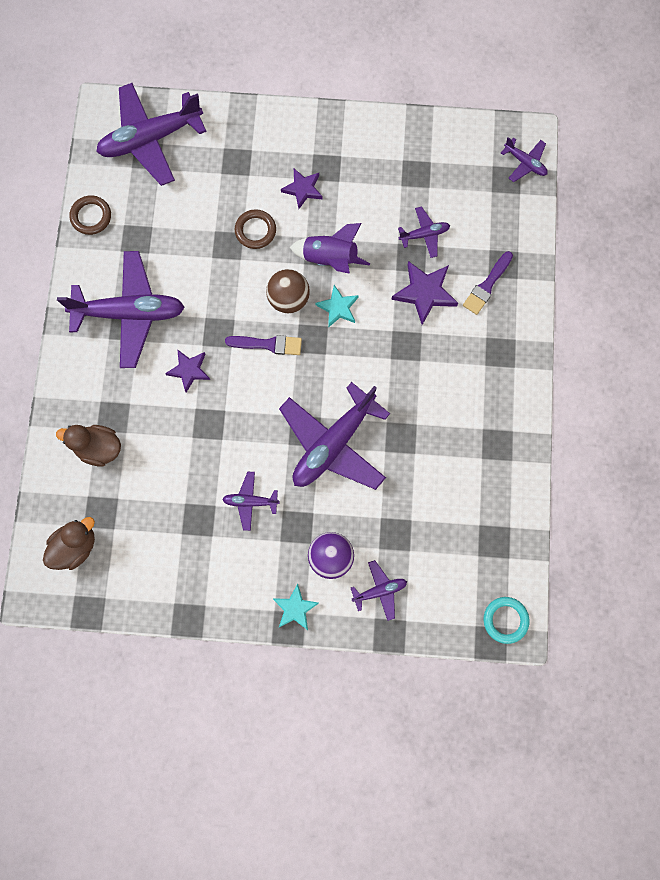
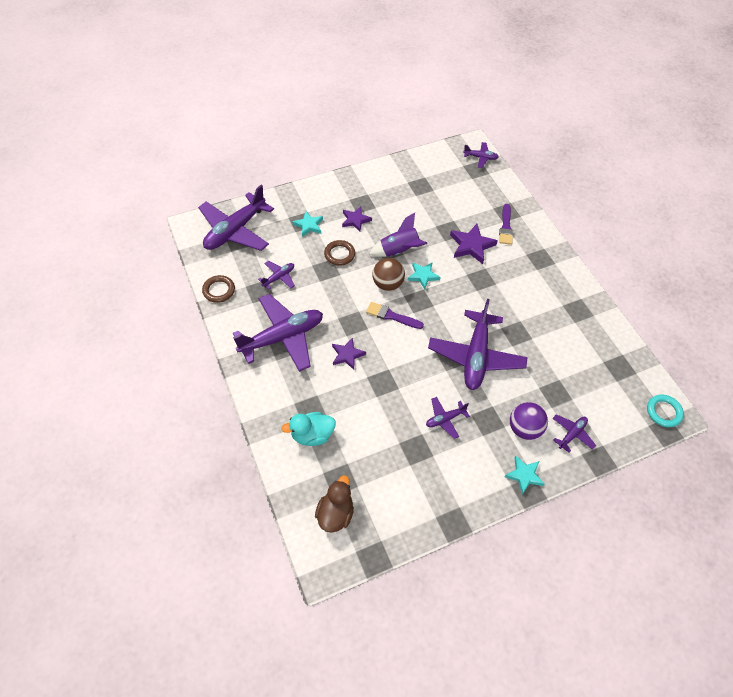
camera: 30 degrees left, 20 degrees down
(99, 448) = (312, 435): brown duck -> turquoise duck
(242, 171) = (309, 225): none -> turquoise star
(268, 344) = (391, 316): purple brush -> purple brush turned 135 degrees counterclockwise
(424, 235) = (448, 215): purple plane -> purple plane (279, 277)

